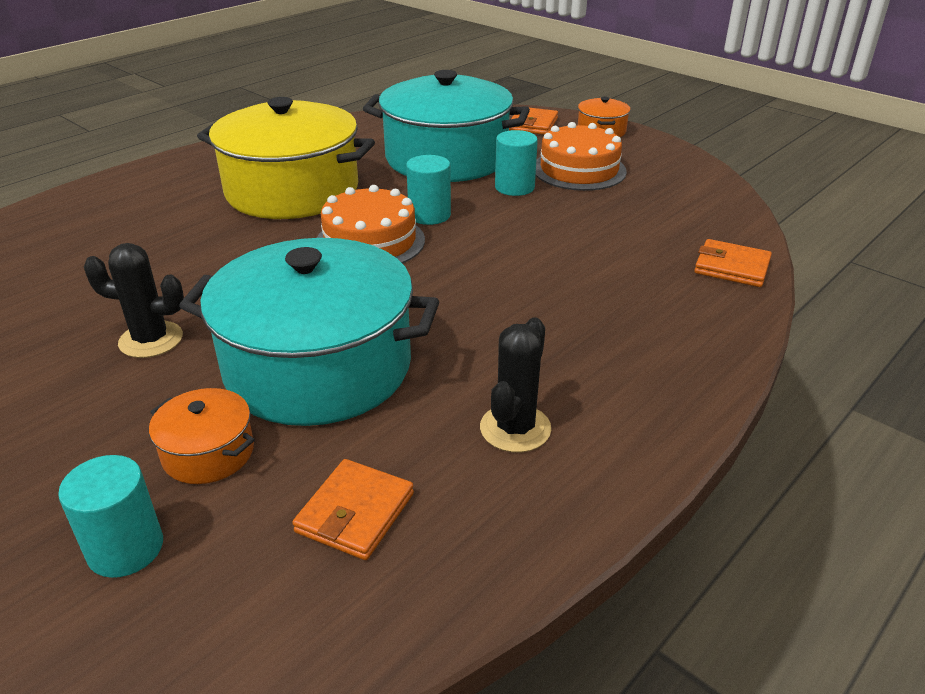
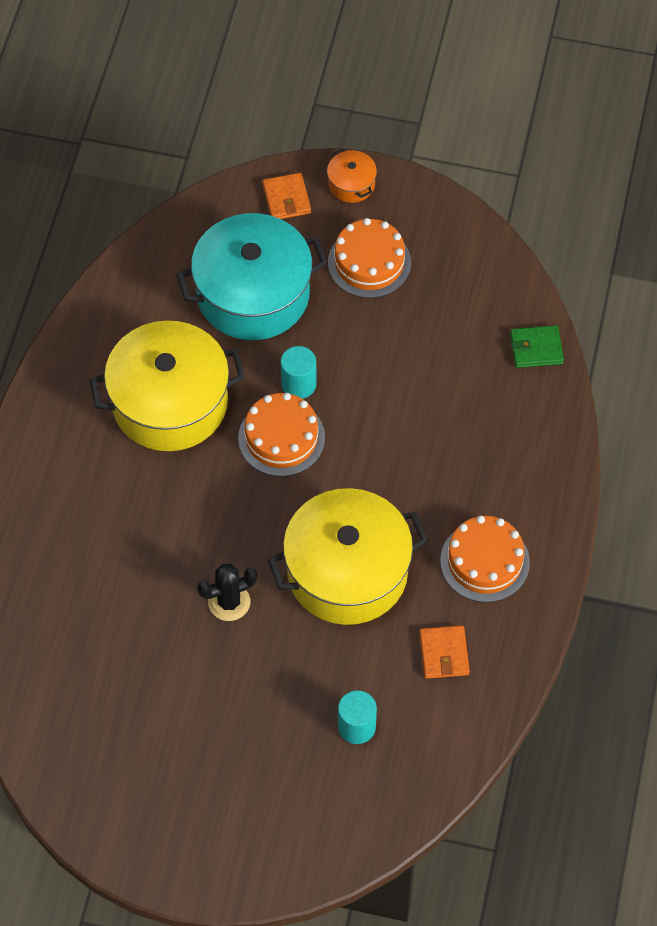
camera: 30 degrees left, 25 degrees up
(208, 453) = (343, 659): orange pot -> none
(318, 367) = (347, 572): turquoise pot -> yellow pot
(514, 187) = (335, 314): turquoise cylinder -> none
(515, 428) = (484, 561): black cactus -> orange cake
(731, 267) = (536, 348): orange wallet -> green wallet

